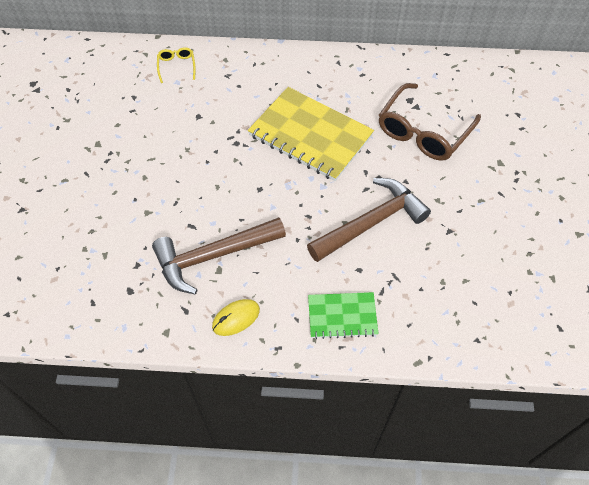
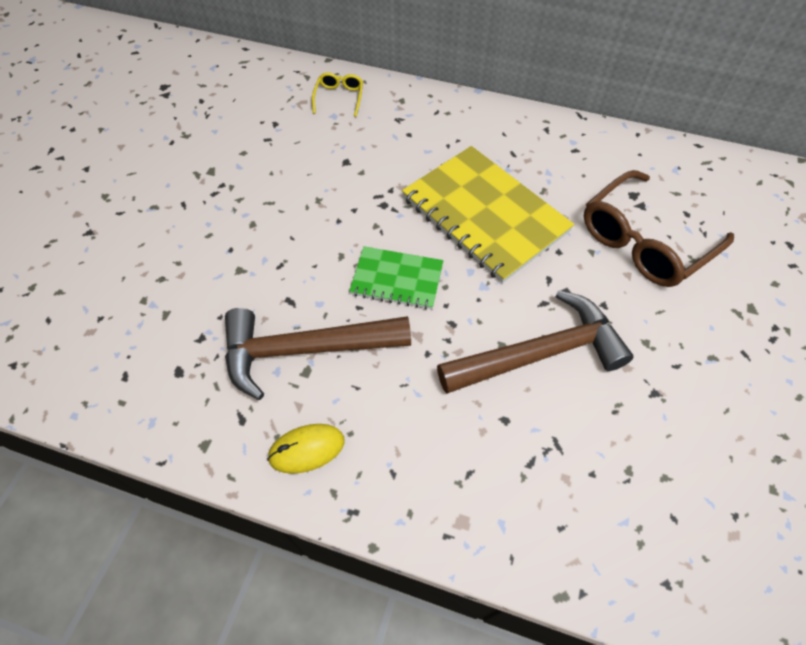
camera: 15 degrees right, 0 degrees up
(342, 316) = (461, 486): green notebook -> green notebook (397, 279)

